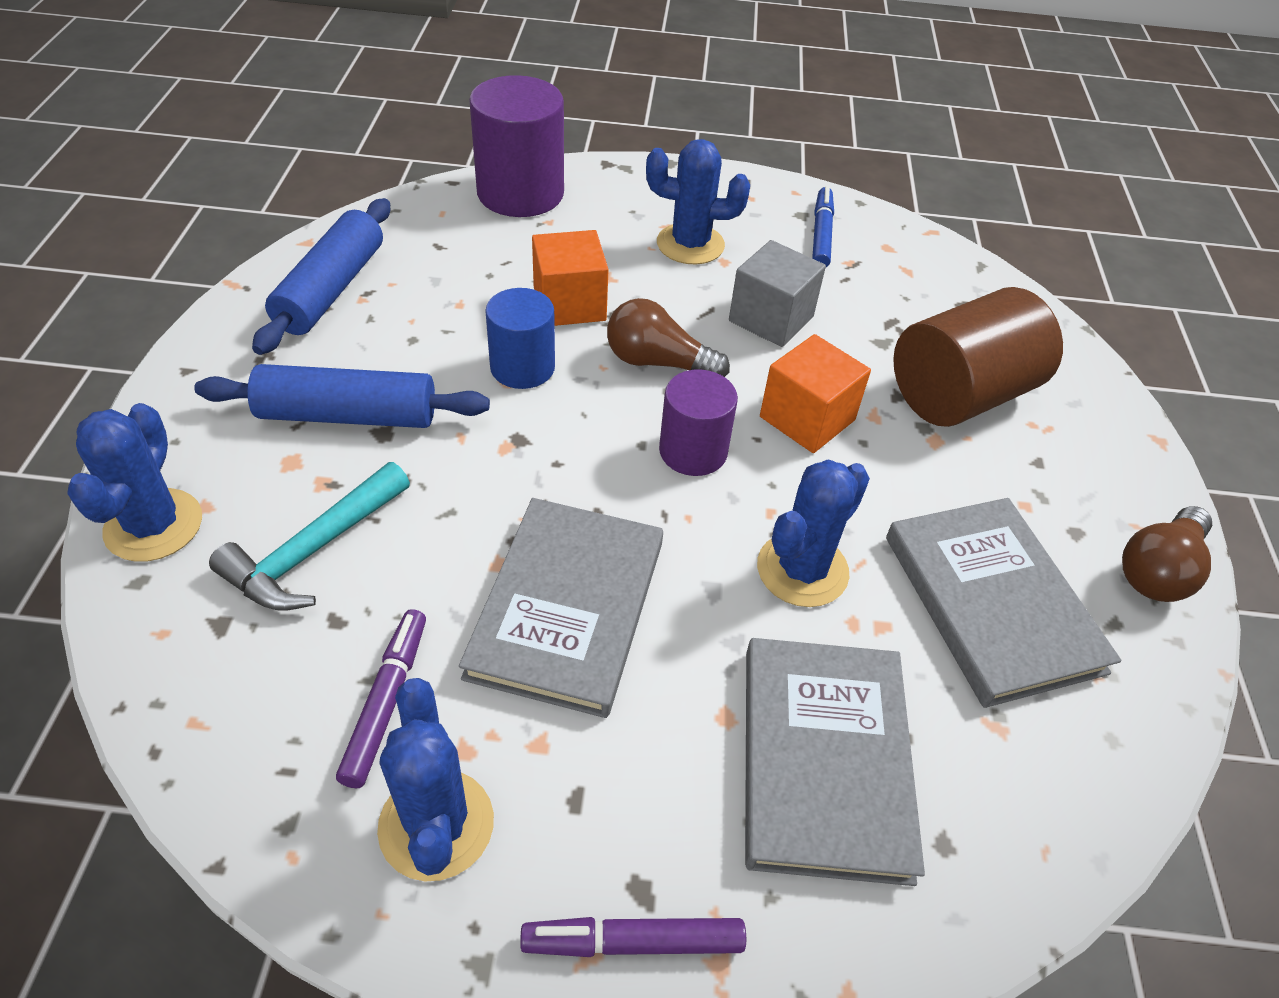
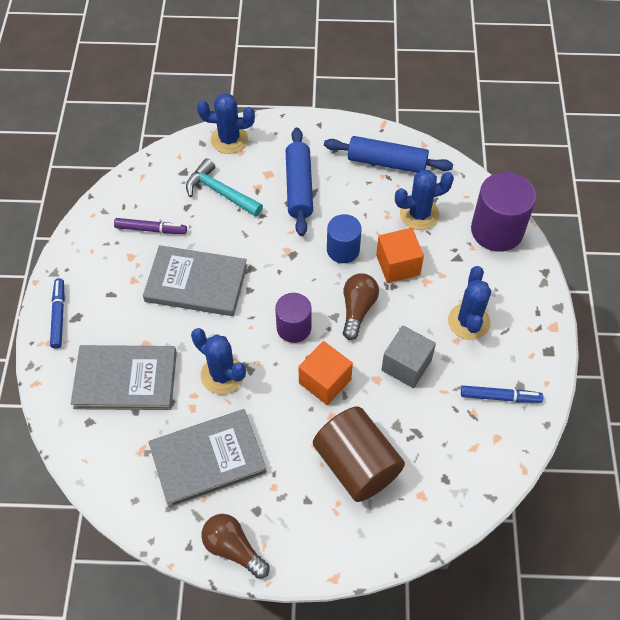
camera: 90 degrees right, 10 degrees up
(436, 825) = (102, 253): blue cactus -> blue cactus (419, 214)
(633, 942) = (58, 316): purple marker -> blue marker

